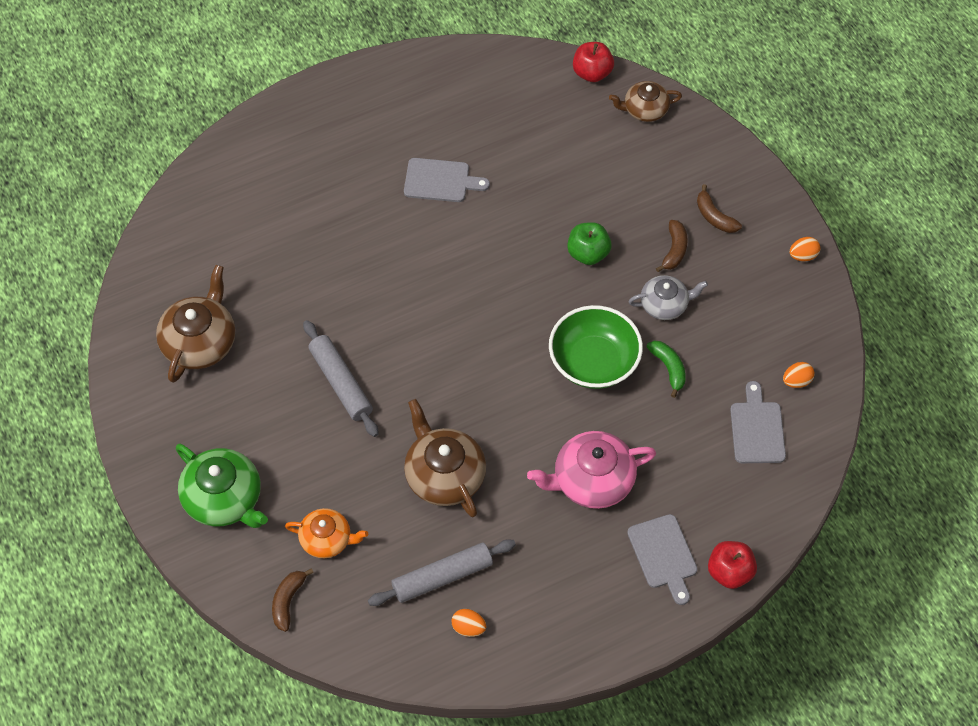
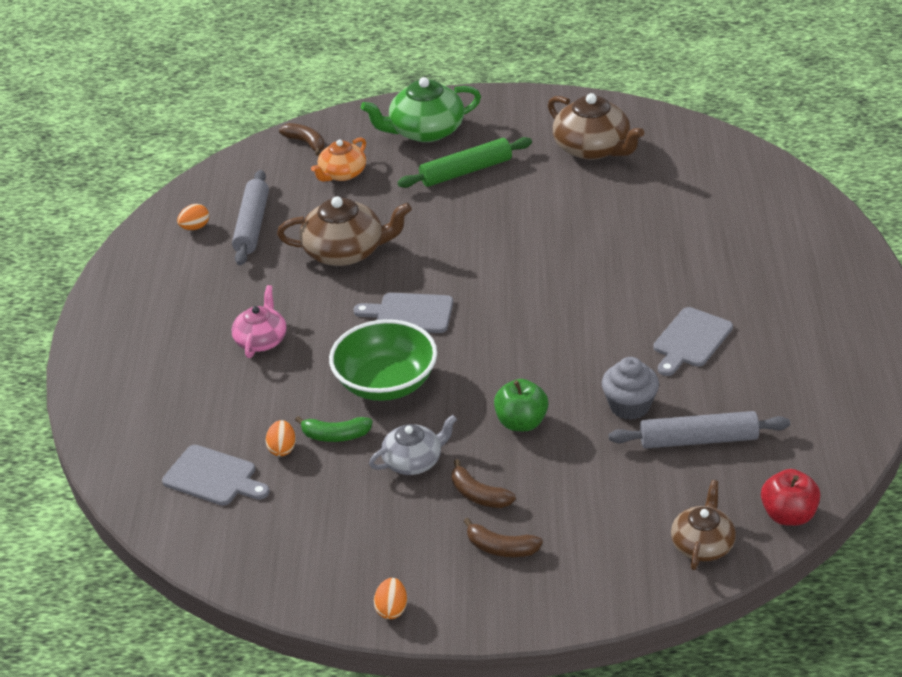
camera: 120 degrees right, 20 degrees down
(279, 432) = (466, 171): none -> green rolling pin
(341, 383) = (489, 216): grey rolling pin -> grey rolling pin (698, 440)
(534, 194) = (629, 406): none -> grey cupcake
(592, 480) = (261, 340): pink teapot -> pink teapot, size x0.63
(663, 555) = (148, 361): grey cutting board -> grey cutting board (410, 313)
(665, 304) = (414, 461): grey teapot -> grey teapot turned 135 degrees counterclockwise
(714, 217) = (501, 548): brown banana -> brown banana turned 150 degrees counterclockwise
(729, 572) = (91, 399): red apple -> none
(796, 381) = (240, 532): orange egg -> orange egg (282, 449)

